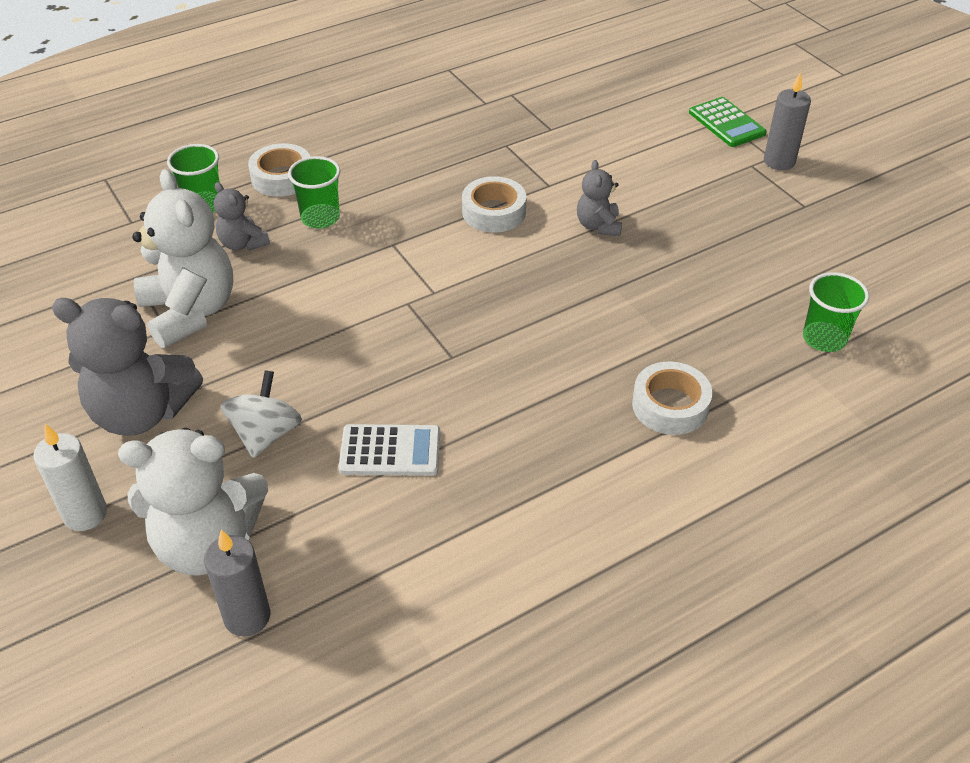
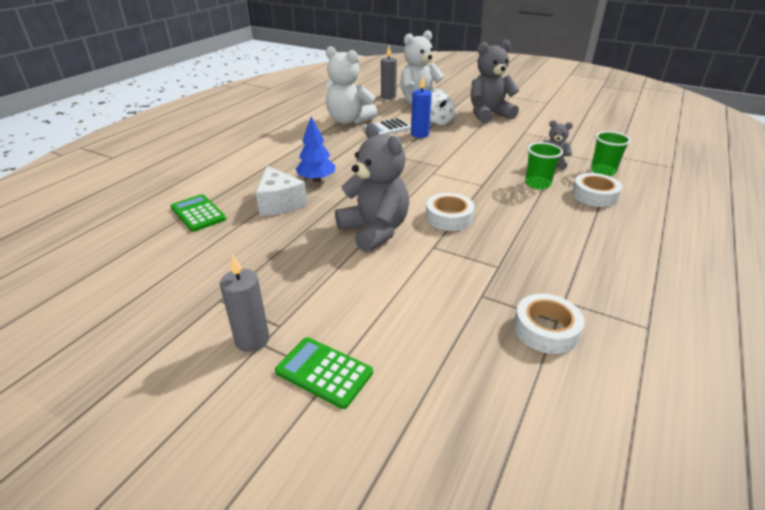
camera: 150 degrees right, 10 degrees down
(85, 514) = (464, 98): white candle -> none
(190, 312) = (525, 138): white teddy bear -> white teddy bear (348, 120)
(350, 401) = (420, 134): none -> blue candle
(598, 226) = (374, 231): grey teddy bear -> grey teddy bear, size x1.97
(621, 346) = (316, 179): none -> blue tree
(670, 405) = (279, 167): white tape -> white tape (545, 329)
(699, 316) = (279, 203): none -> white cheese
(824, 339) = (198, 213): green cup -> green calculator

